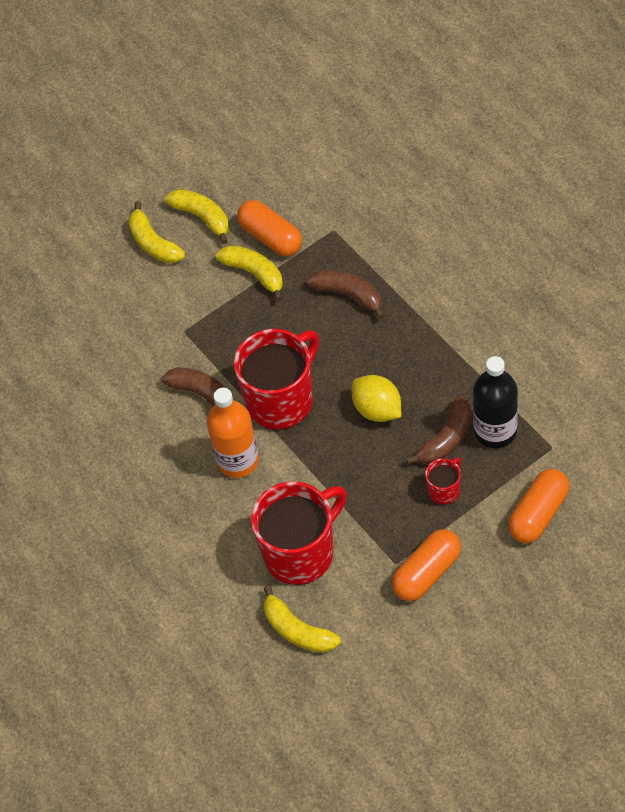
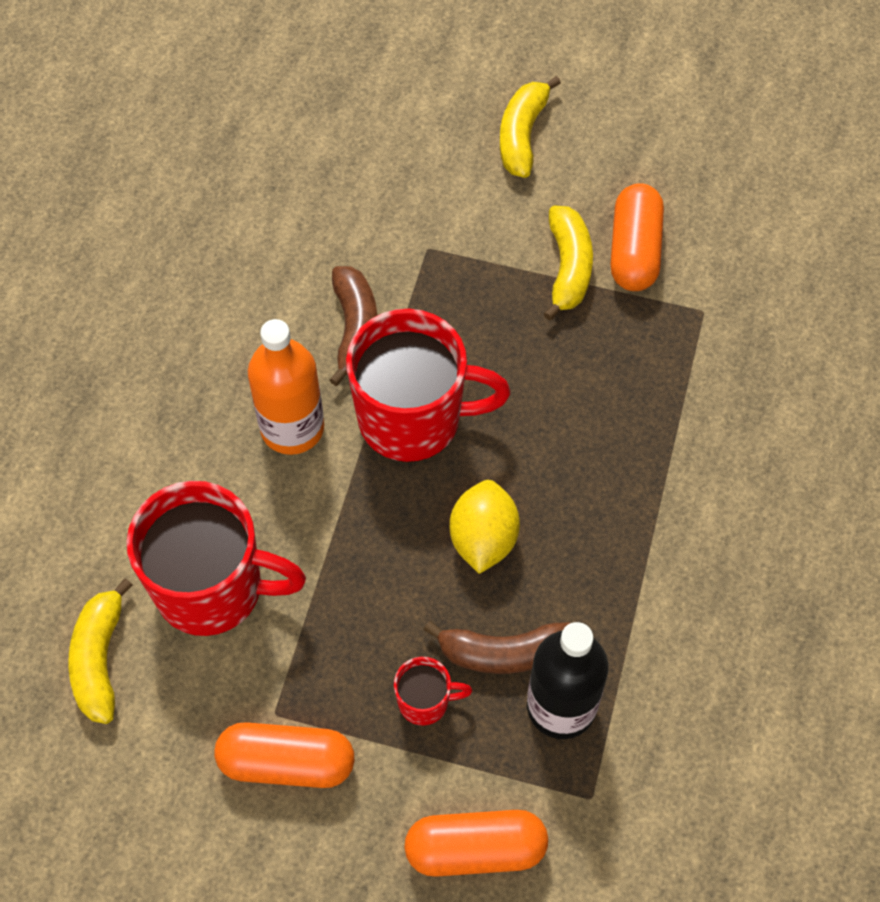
camera: 45 degrees right, 5 degrees up
(202, 217) = (600, 160): yellow banana -> none
(349, 295) = (624, 393): brown banana -> none

